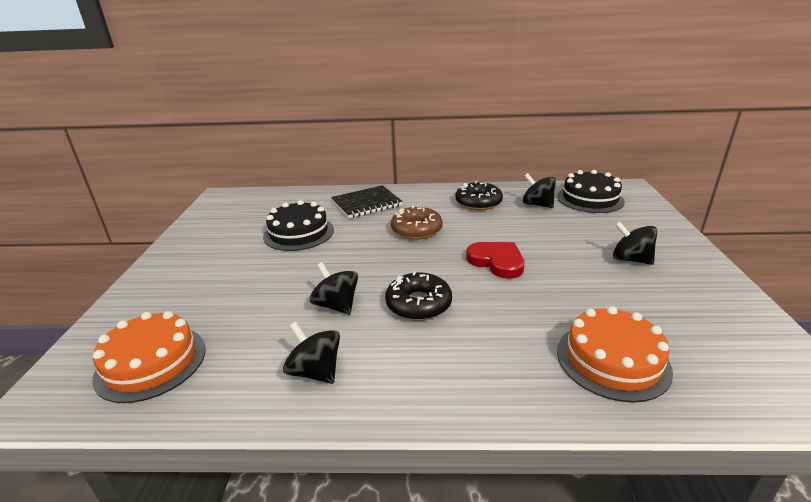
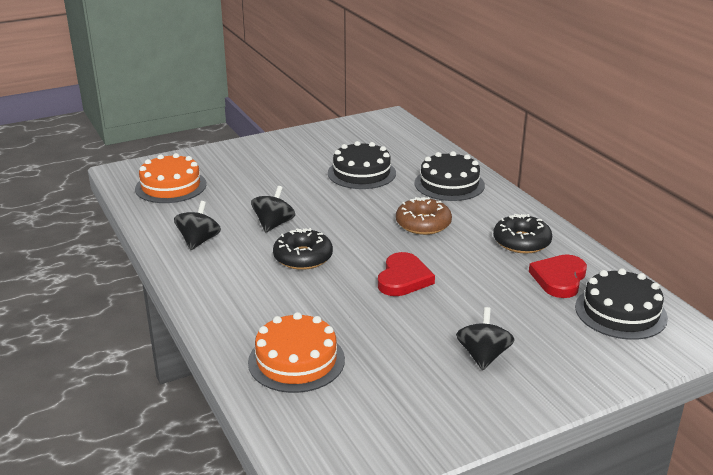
camera: 60 degrees right, 0 degrees up
(366, 203) = (449, 184): black notebook -> black cake
(537, 205) = (559, 279): black spinning top -> red heart

